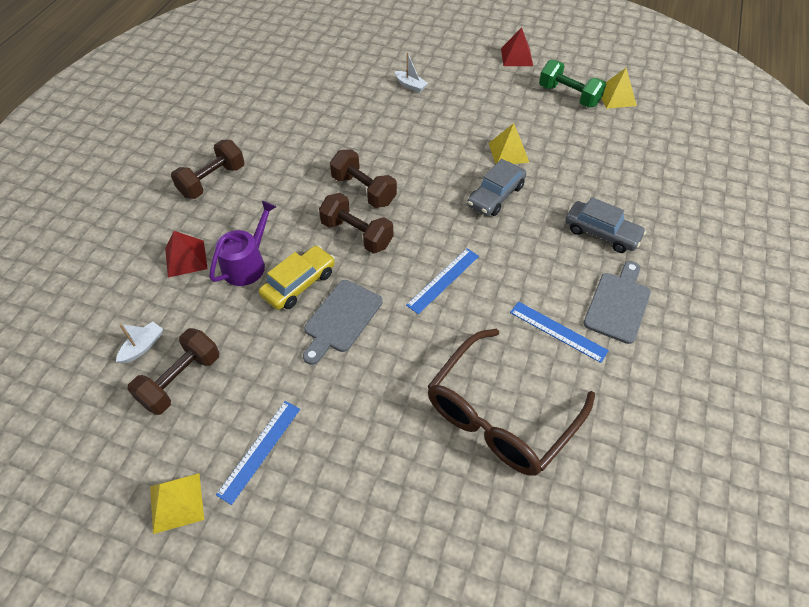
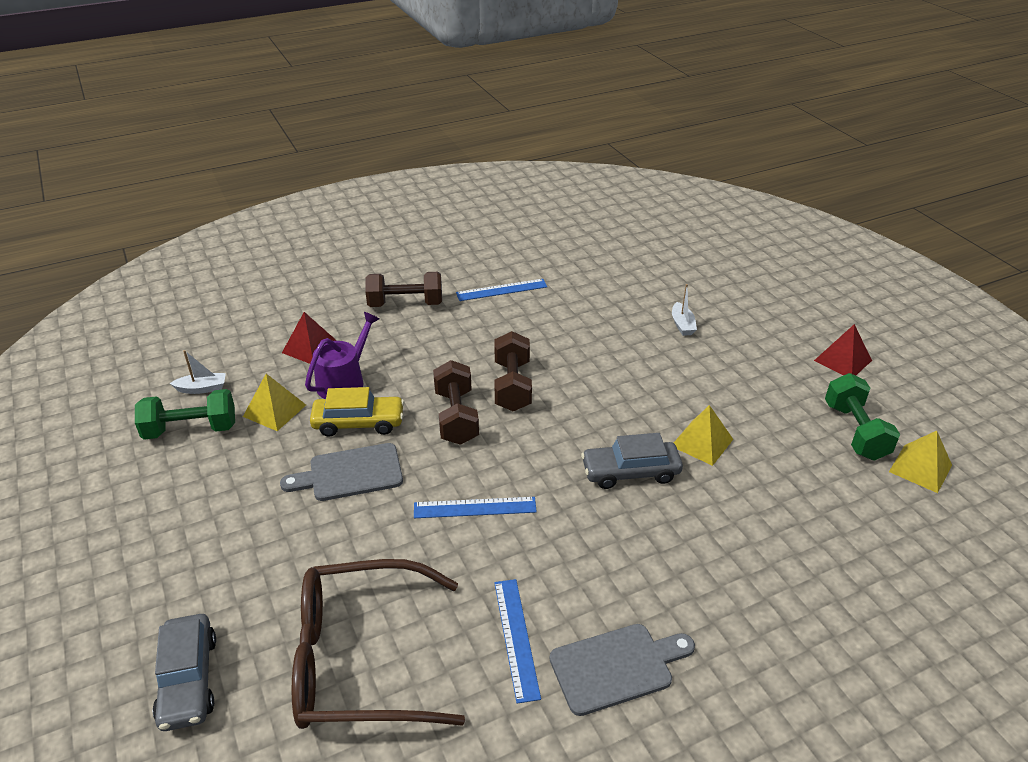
camera: 45 degrees right, 15 degrees down
(176, 502) = (76, 509): yellow pyramid -> yellow pyramid (275, 410)
(181, 380) = (191, 429): brown dumbbell -> green dumbbell
(247, 264) = (344, 381): purple watering can -> purple watering can turned 45 degrees counterclockwise
(259, 450) = (165, 520): blue ruler -> blue ruler (501, 290)
(601, 233) = (698, 587): grey car -> grey car (188, 680)

